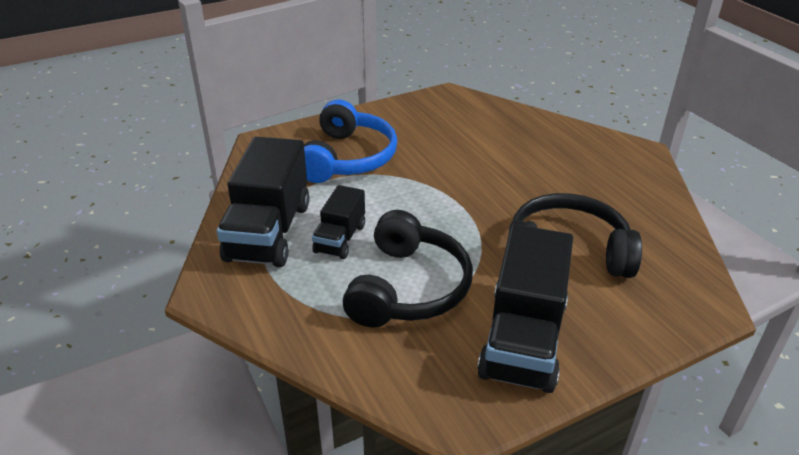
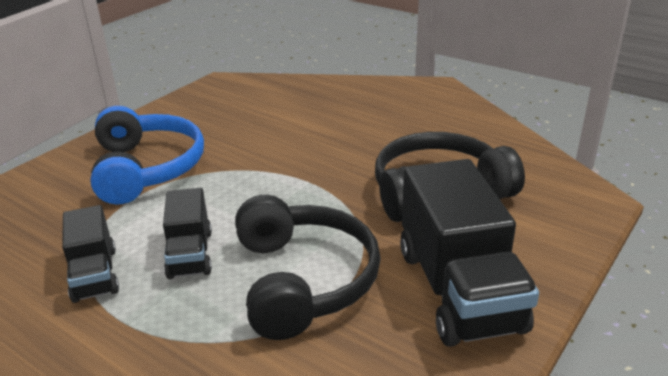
camera: 25 degrees left, 5 degrees down
(269, 232) = (95, 274): black truck -> black truck, size x0.55

